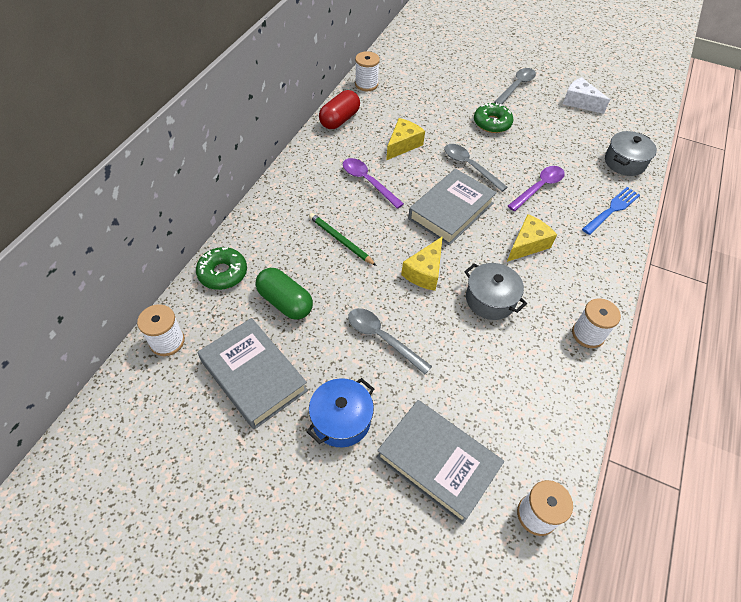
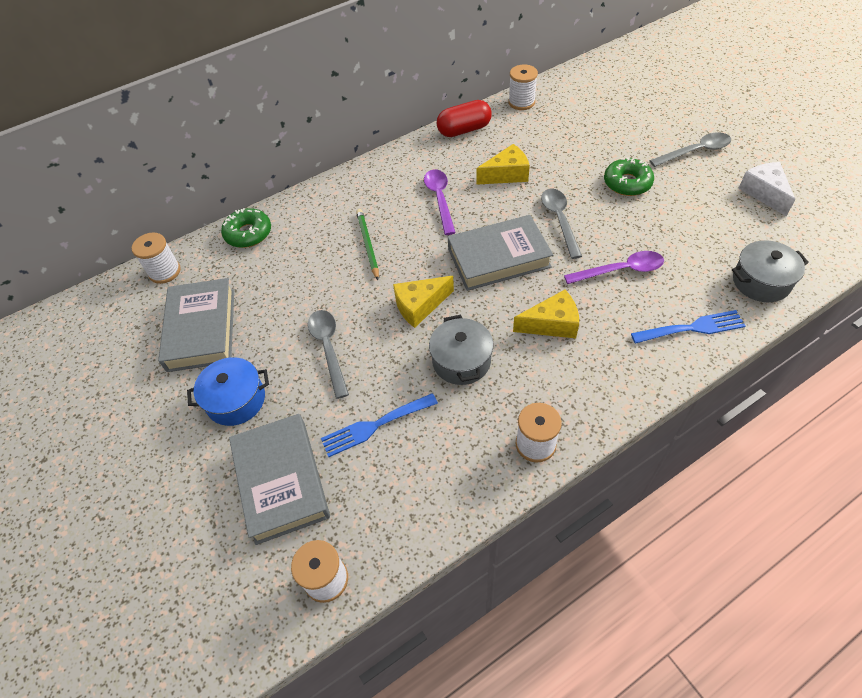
camera: 40 degrees right, 0 degrees up
(285, 302) = (275, 279): green capsule -> none
(471, 380) = (375, 426): none -> blue fork

